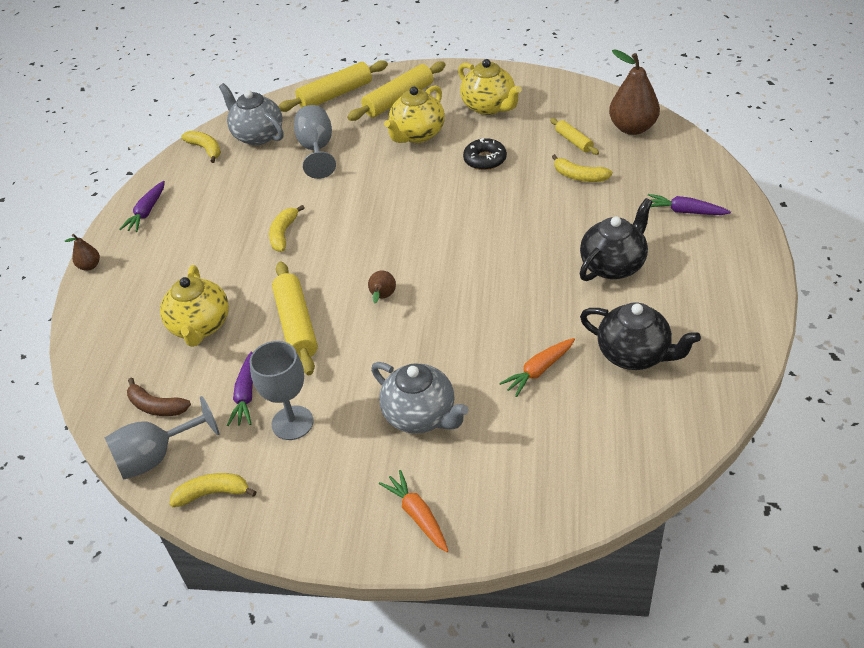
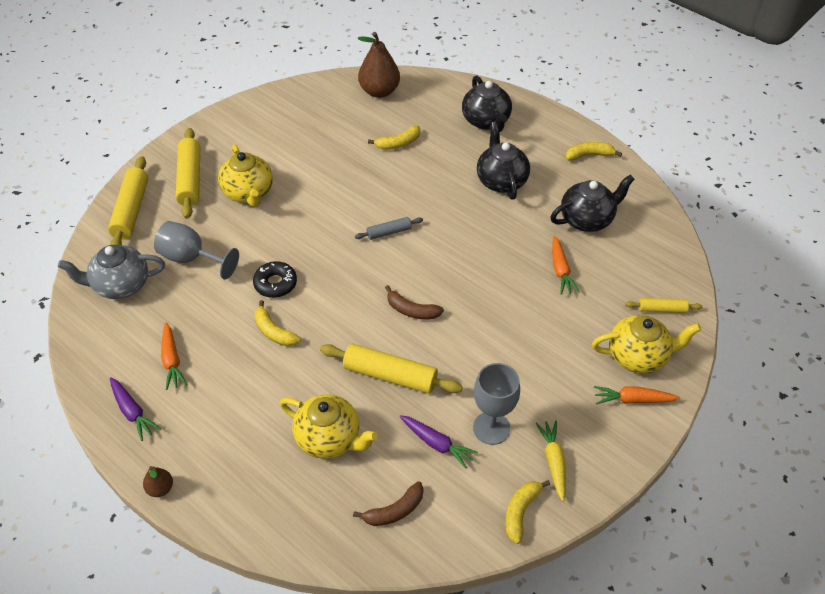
camera: 60 degrees left, 5 degrees up
(156, 457) = (451, 534): grey goblet -> none
(206, 149) = (93, 329): yellow banana -> yellow banana (589, 155)
(209, 201) = (172, 360): none -> orange carrot
(288, 489) = (553, 461): none -> yellow carrot
(382, 297) = (411, 310): brown pear -> brown banana
(421, 416) = (548, 351): grey teapot -> none
(461, 233) = (389, 232): none -> grey rolling pin
(485, 160) = (324, 176): black donut -> black donut (275, 283)
(489, 107) = (266, 139): yellow teapot -> yellow teapot (638, 356)
(573, 141) = (358, 124): yellow rolling pin -> yellow rolling pin (662, 309)
(684, 211) = (486, 121): purple carrot -> black teapot

